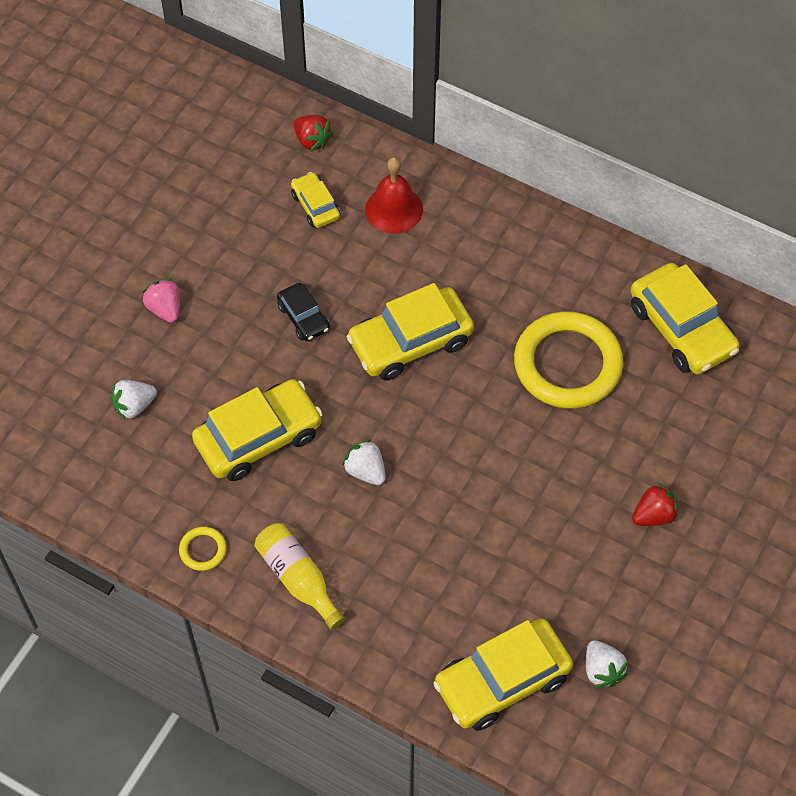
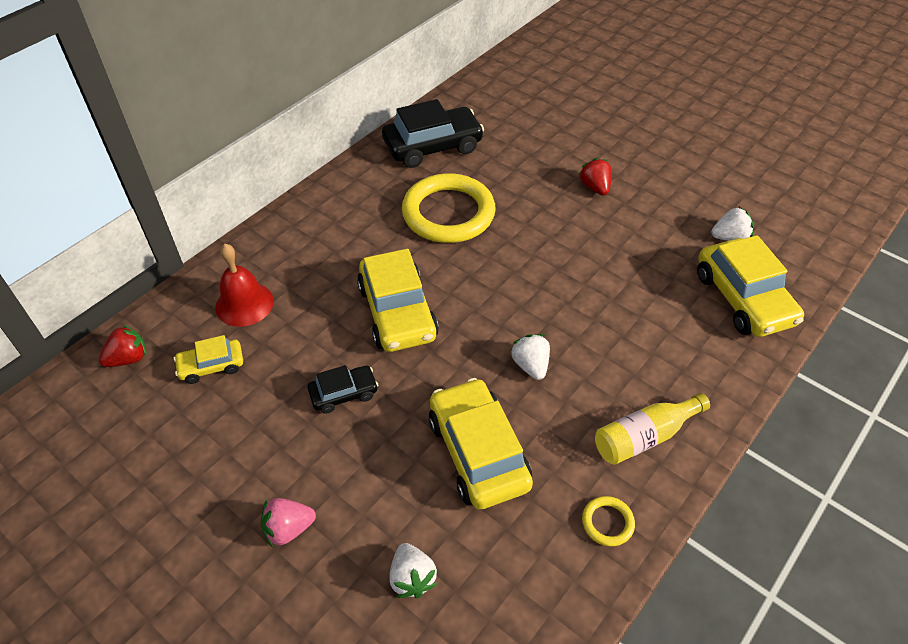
camera: 80 degrees left, 10 degrees down
(365, 471) = (530, 365): white strawberry -> white strawberry turned 105 degrees clockwise
(681, 328) = (433, 146): yellow car -> black car

